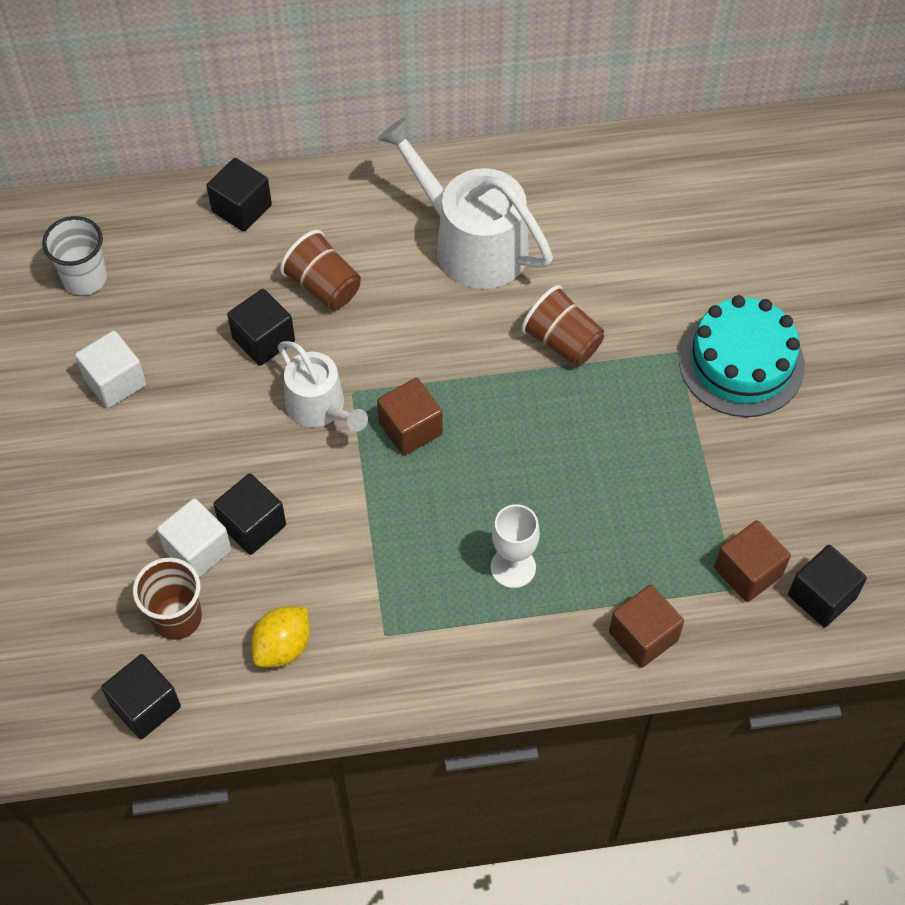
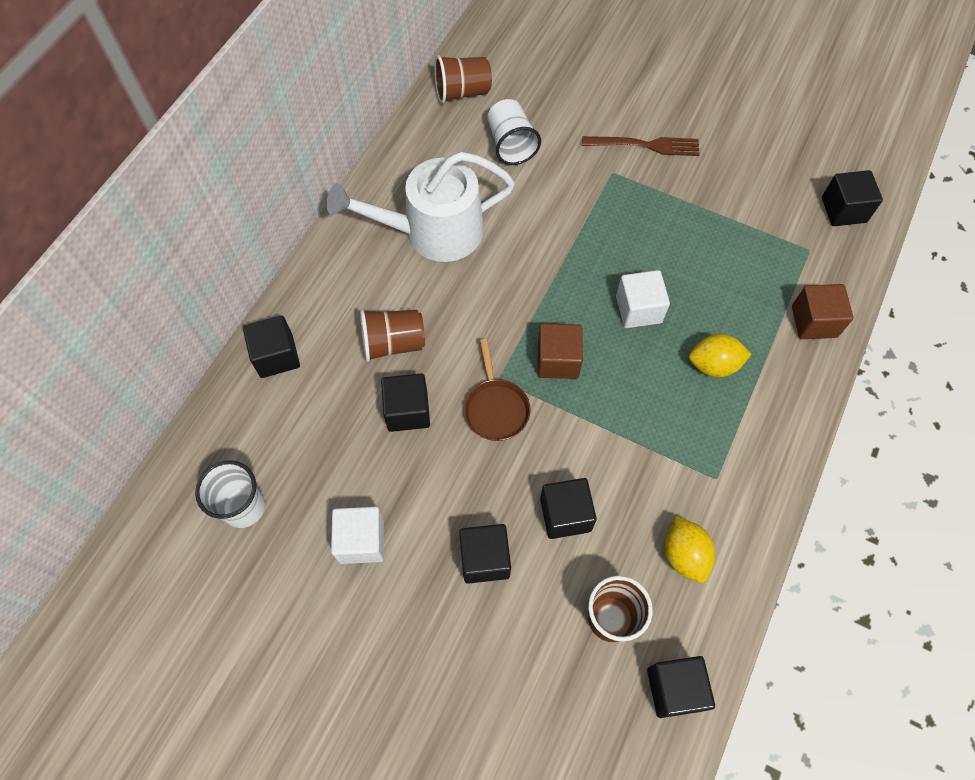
camera: 55 degrees left, 5 degrees up
(164, 485) = (485, 559): none -> black cube
(197, 550) = (560, 567): white cube -> white cube (638, 309)
(319, 407) = (496, 408): white watering can -> brown pan
(513, 567) = (713, 365): white goblet -> yellow lemon
(562, 342) = (556, 229): brown cup -> brown cup (462, 92)
(633, 244) = (511, 144): none -> white cup
(741, 363) = (646, 145): turquoise cake -> brown fork
(748, 572) = (802, 236): brown cube -> none

